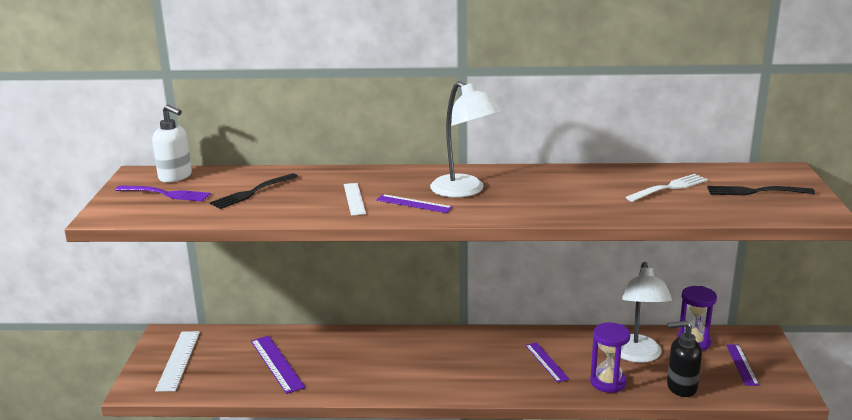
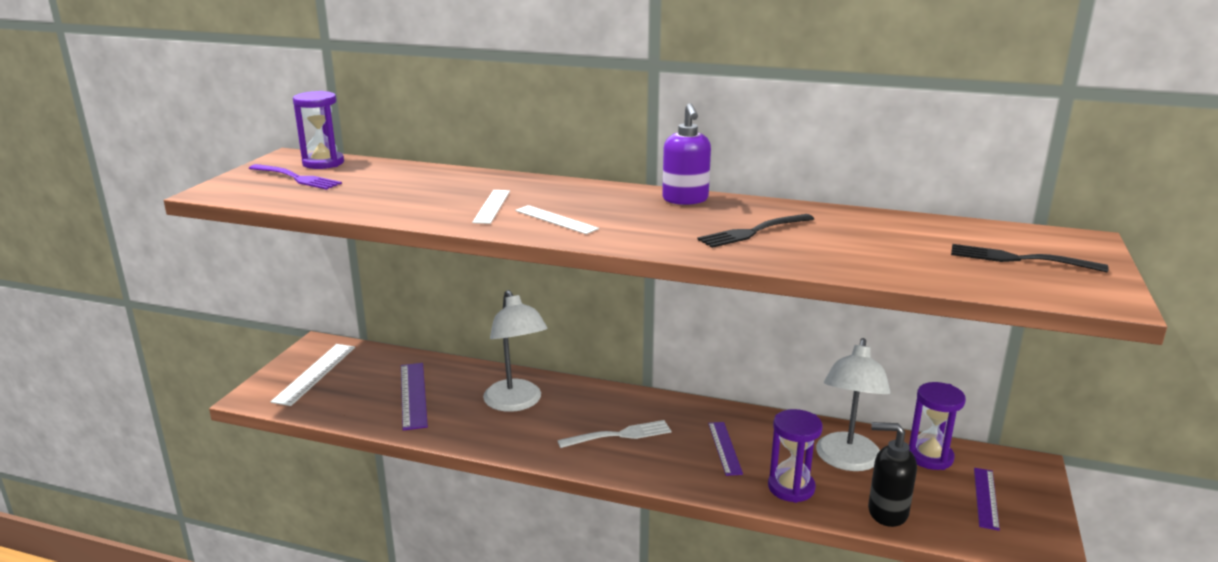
camera: 15 degrees right, 0 degrees up
(175, 177) = (323, 163): white soap dispenser -> purple hourglass
(253, 192) = (387, 187): black fork -> black fork (754, 232)
(414, 204) = (556, 219): purple ruler -> white ruler
(465, 191) = (628, 213): white lamp -> white lamp (516, 403)
(498, 174) = (685, 200): none -> purple soap dispenser
(669, 188) = (897, 240): white fork -> white fork (618, 435)

